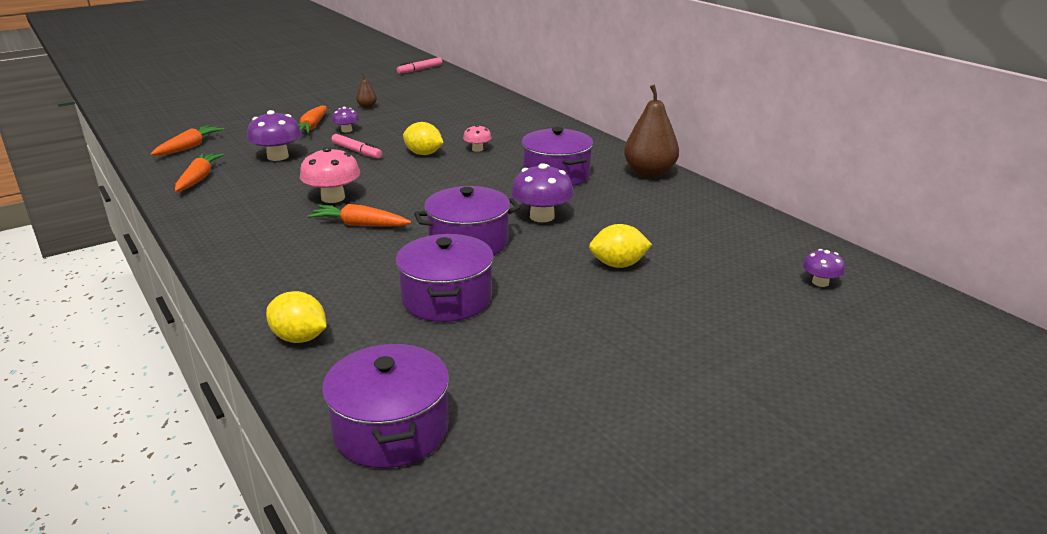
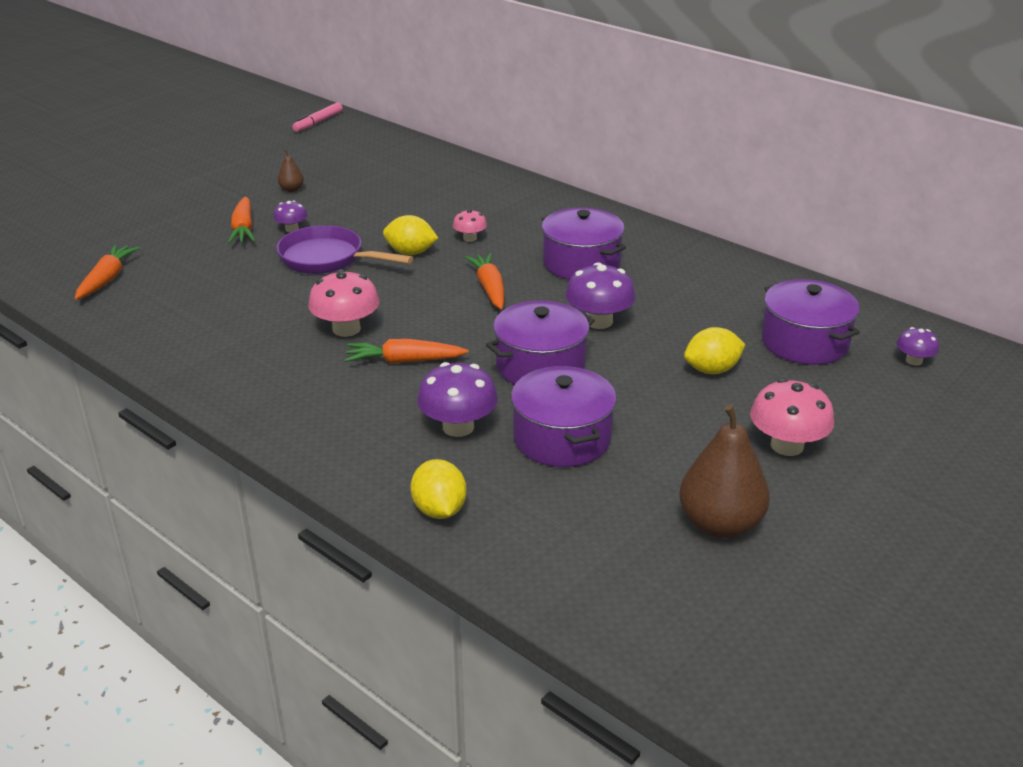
camera: 15 degrees left, 5 degrees up
(198, 179) = (159, 324): orange carrot -> orange carrot (489, 288)
(278, 157) = (234, 279): purple mushroom -> purple mushroom (458, 427)
(299, 338) = (439, 510): yellow lemon -> yellow lemon turned 60 degrees clockwise
(357, 151) = (327, 259): pink marker -> purple pan
(391, 429) = (602, 590): purple pot -> purple pot (804, 342)
(649, 173) = (681, 248): brown pear -> brown pear (720, 524)
(651, 335) = (787, 446): none -> pink mushroom

